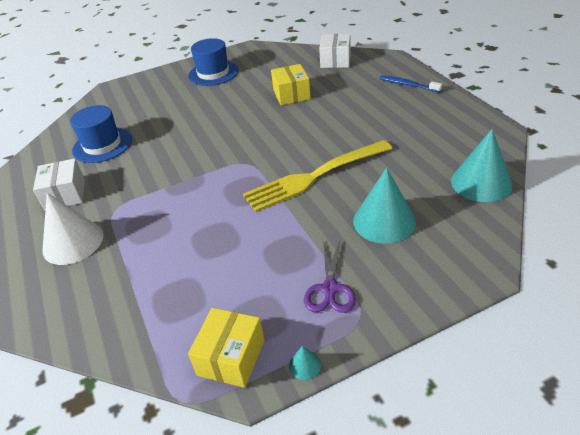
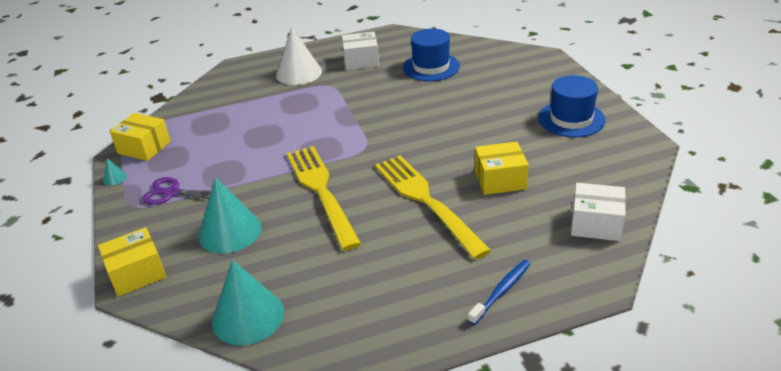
camera: 95 degrees right, 5 degrees down
(321, 121) = (426, 201): none -> yellow fork
(464, 271) = (137, 273): none -> yellow box

